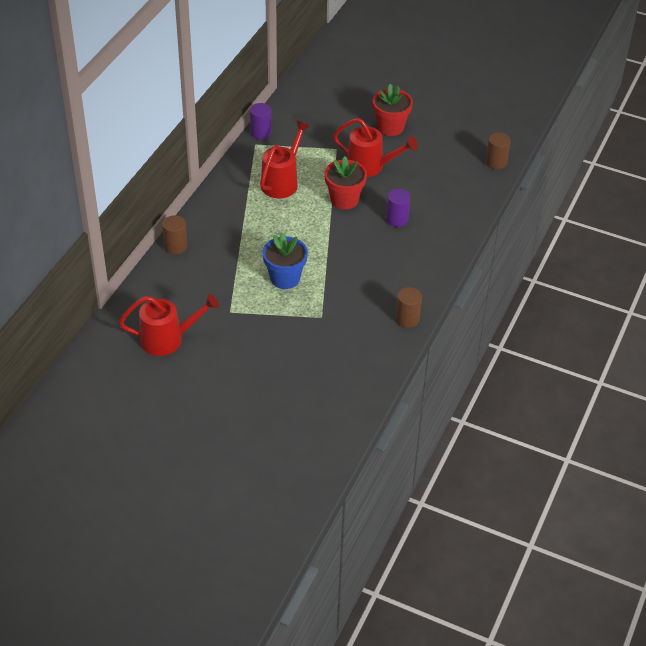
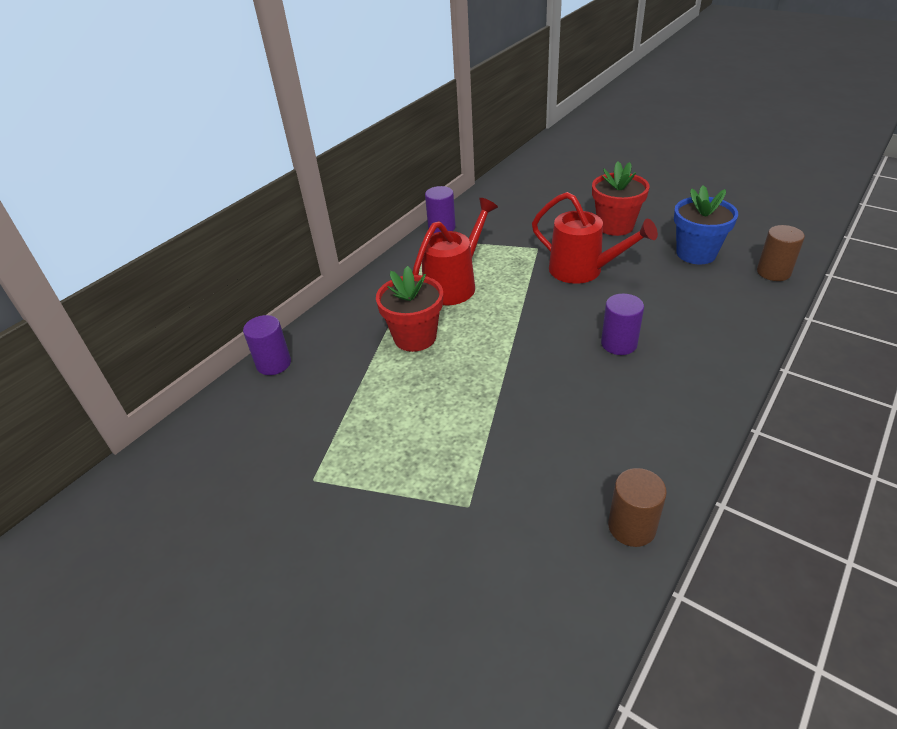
camera: 15 degrees right, 5 degrees down
(168, 339) = (188, 524): red watering can -> none
(175, 246) = (274, 364): brown cylinder -> purple cylinder
(285, 278) = (422, 426): blue flower pot -> blue flower pot (696, 253)
(344, 200) = (539, 312): red flower pot -> red flower pot (415, 337)

